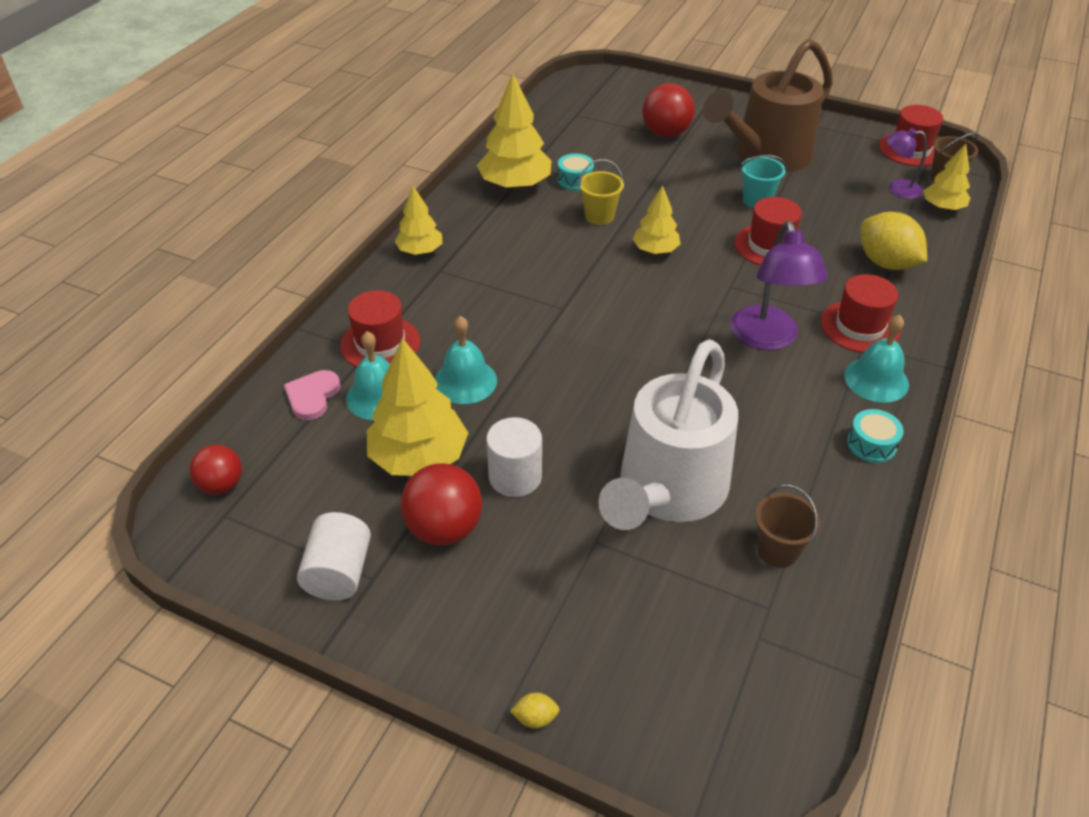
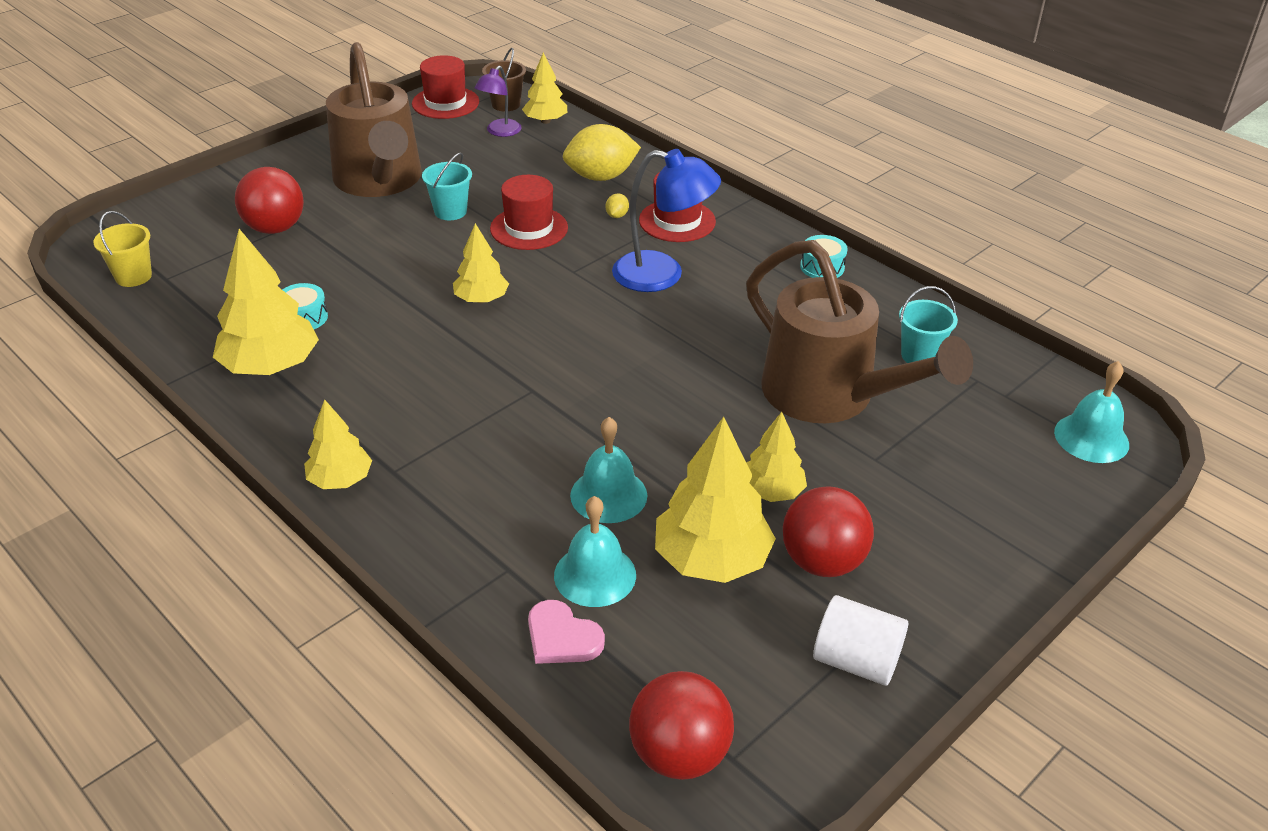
camera: 70 degrees left, 5 degrees down
(222, 485) = (679, 754): red ball -> red ball, size x1.56
(380, 343) = (500, 554): red hat -> none
(515, 476) = (771, 492): white cylinder -> yellow tree
(535, 718) = (1061, 550): yellow lemon -> yellow lemon (617, 215)
(599, 216) = (389, 319): yellow bucket -> yellow bucket (133, 276)
(667, 492) = (832, 397): white watering can -> brown watering can
(767, 338) = (662, 275): purple lamp -> blue lamp
(777, 550) = (920, 355): brown bucket -> turquoise bucket
(876, 379) = (748, 237): turquoise bell -> turquoise bell (1091, 438)

